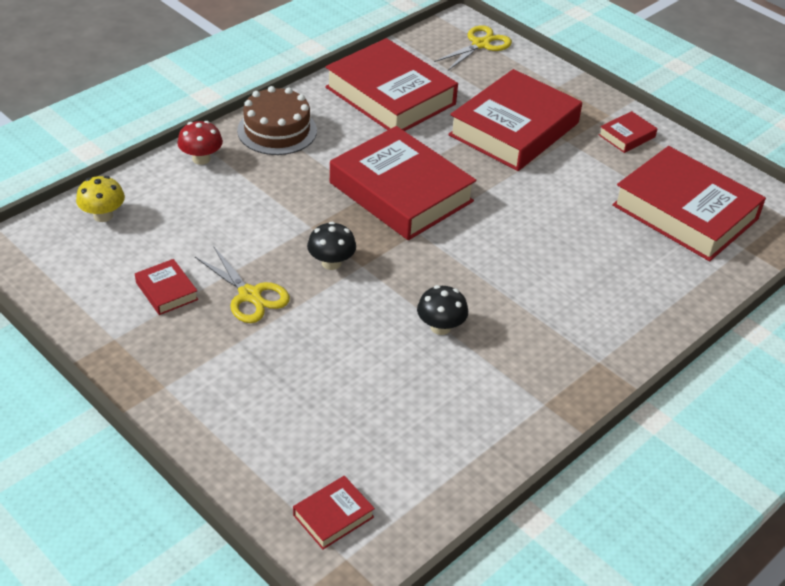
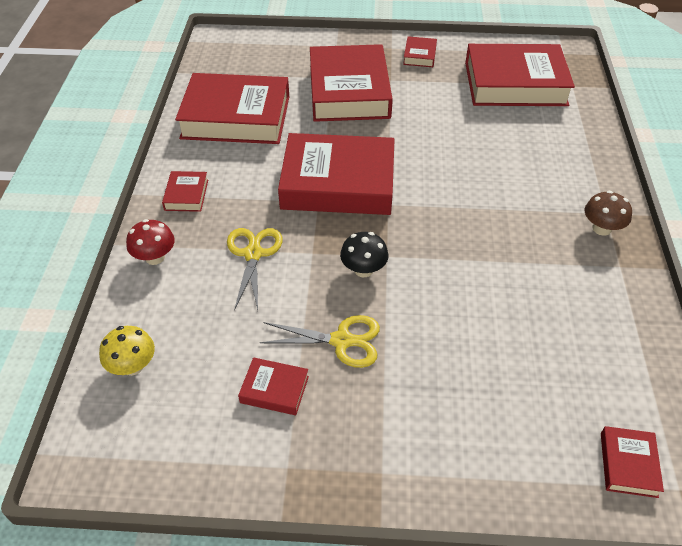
camera: 40 degrees left, 5 degrees up
(277, 130) = (186, 195): brown cake -> red book
(440, 327) = (494, 262): black mushroom -> none
(480, 44) = (249, 46): yellow scissors -> yellow scissors (253, 254)
(574, 368) = (601, 228): none -> brown mushroom

